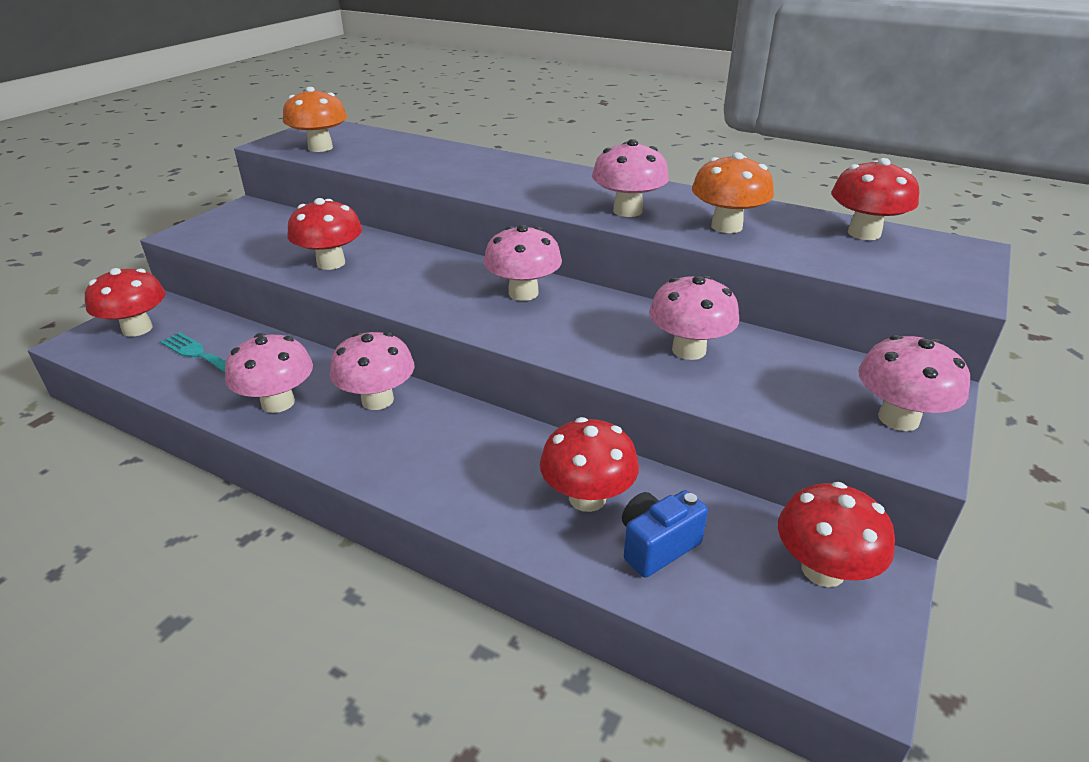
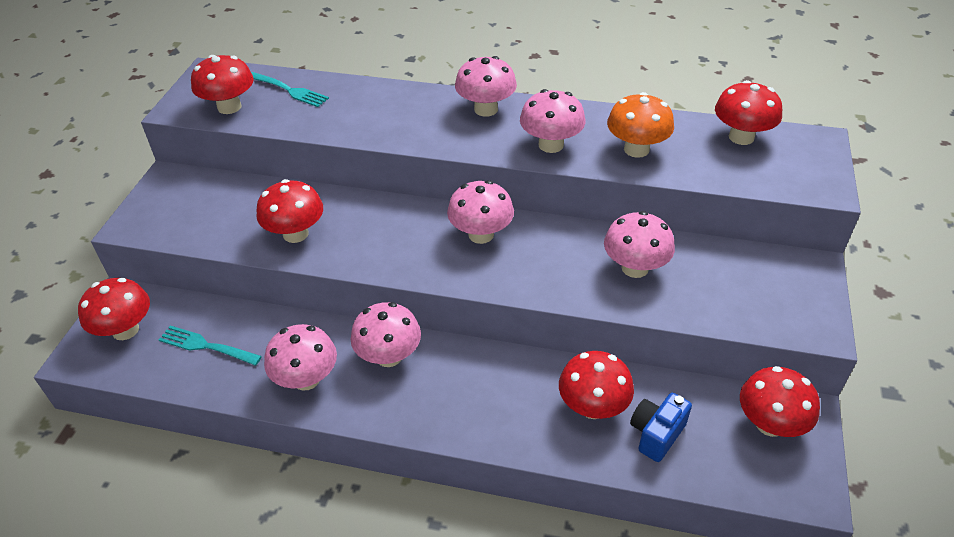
camera: 15 degrees left, 10 degrees up
(320, 148) = (229, 107): orange mushroom -> red mushroom
(385, 144) = (289, 90): none -> turquoise fork
(898, 418) = (799, 300): pink mushroom -> pink mushroom (486, 109)

